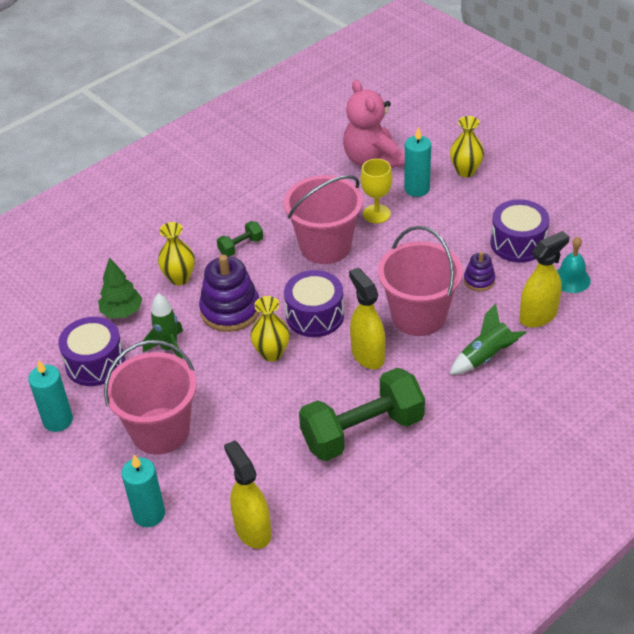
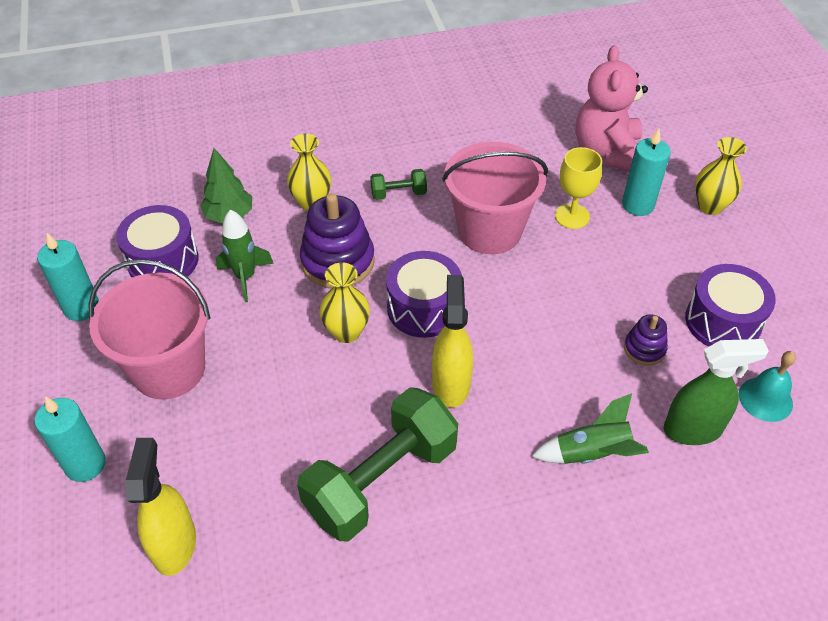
camera: 25 degrees right, 5 degrees up
(362, 431) = (381, 480): green dumbbell -> green dumbbell turned 45 degrees counterclockwise
(418, 316) = (542, 362): pink bucket -> none
(538, 316) = (693, 429): yellow spray bottle -> green spray bottle

